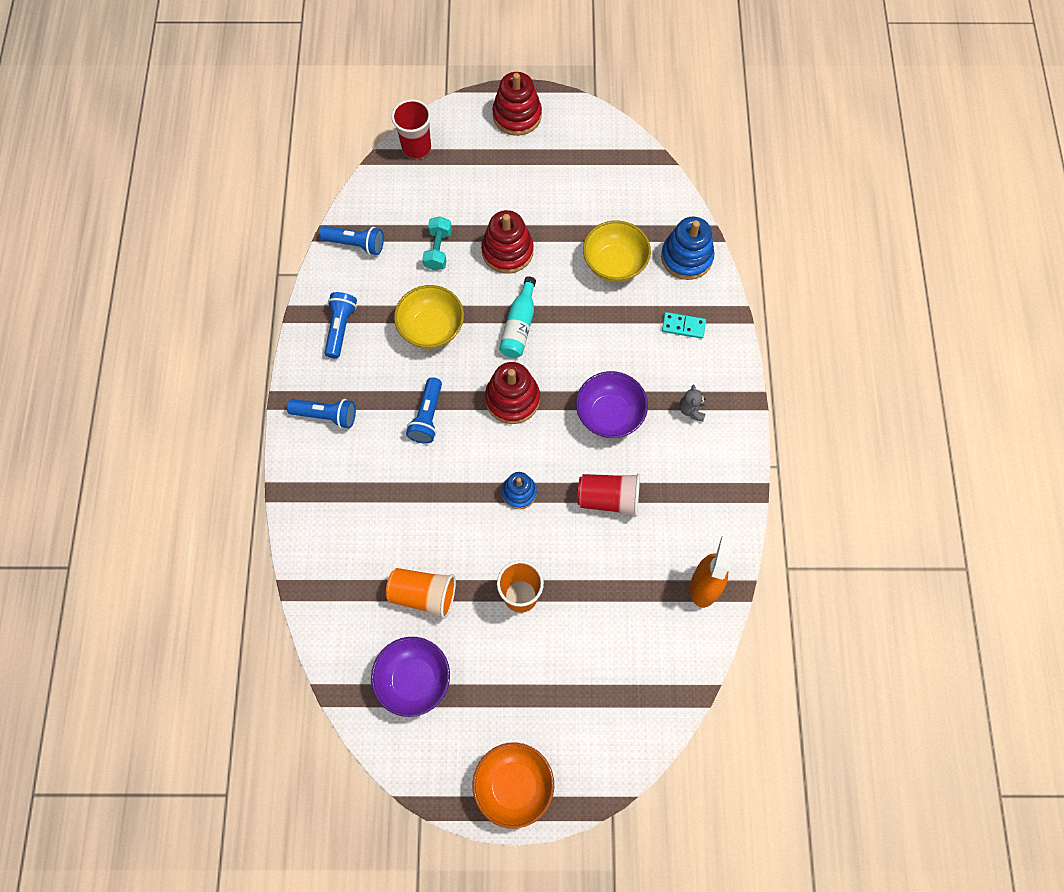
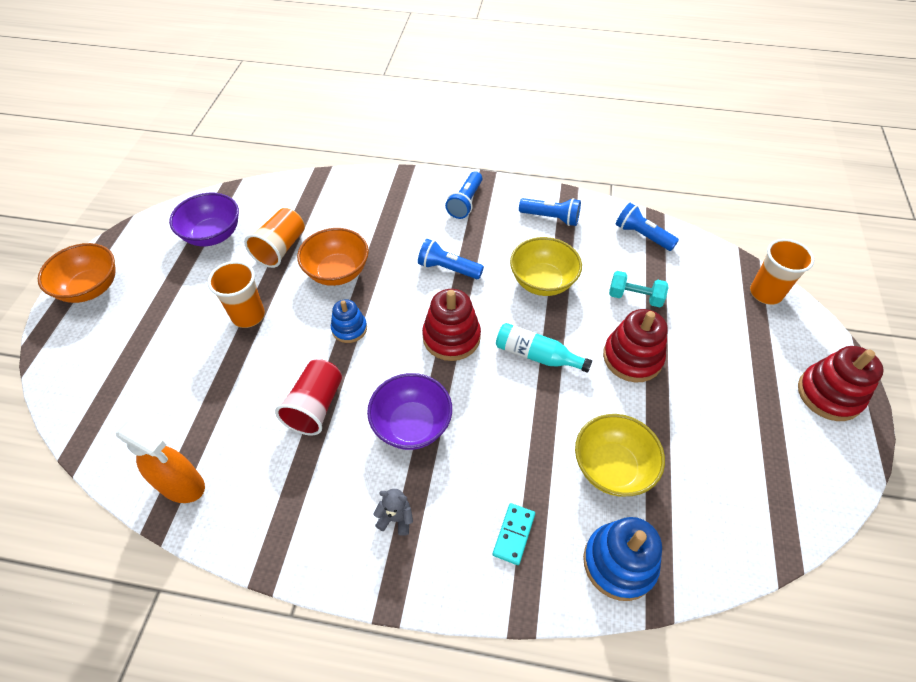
camera: 100 degrees right, 15 degrees down
(356, 244) = (642, 235): blue flashlight -> blue flashlight turned 105 degrees clockwise
(416, 148) = (765, 293): red cup -> orange cup
(448, 524) = (337, 272): none -> orange bowl

